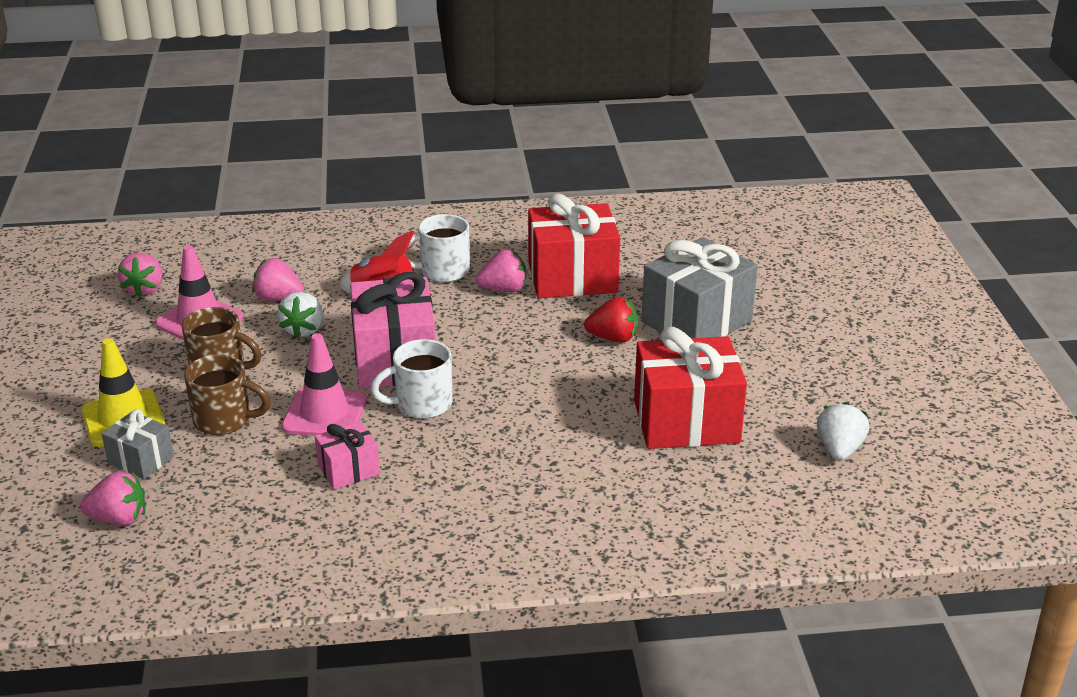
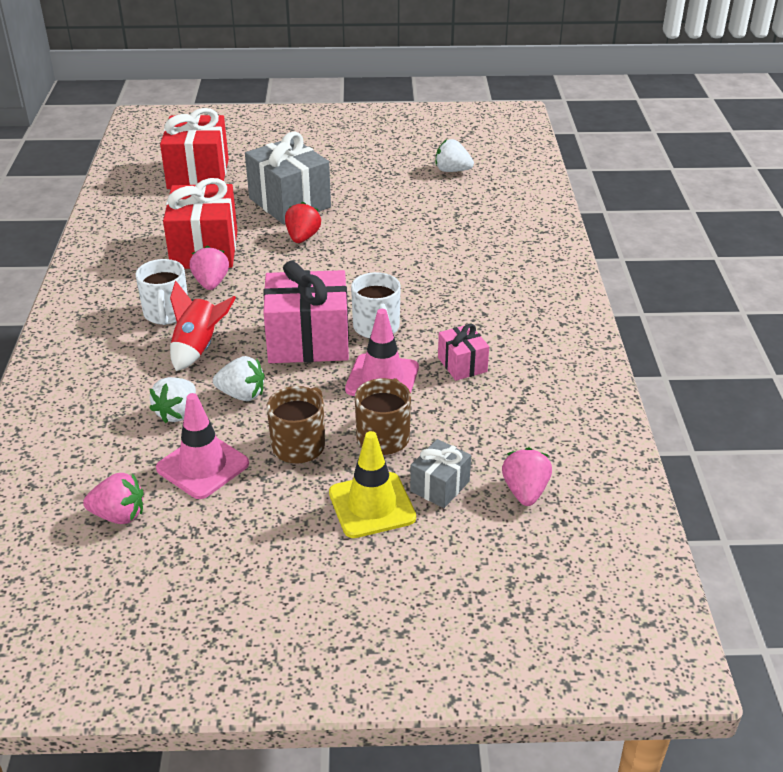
camera: 85 degrees left, 5 degrees up
(278, 298) = (177, 413): pink strawberry -> white strawberry
(686, 421) = (415, 218): red gift -> red gift (198, 174)

